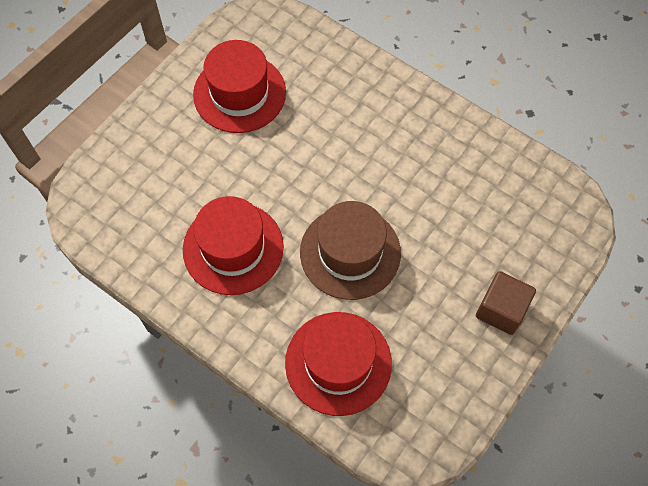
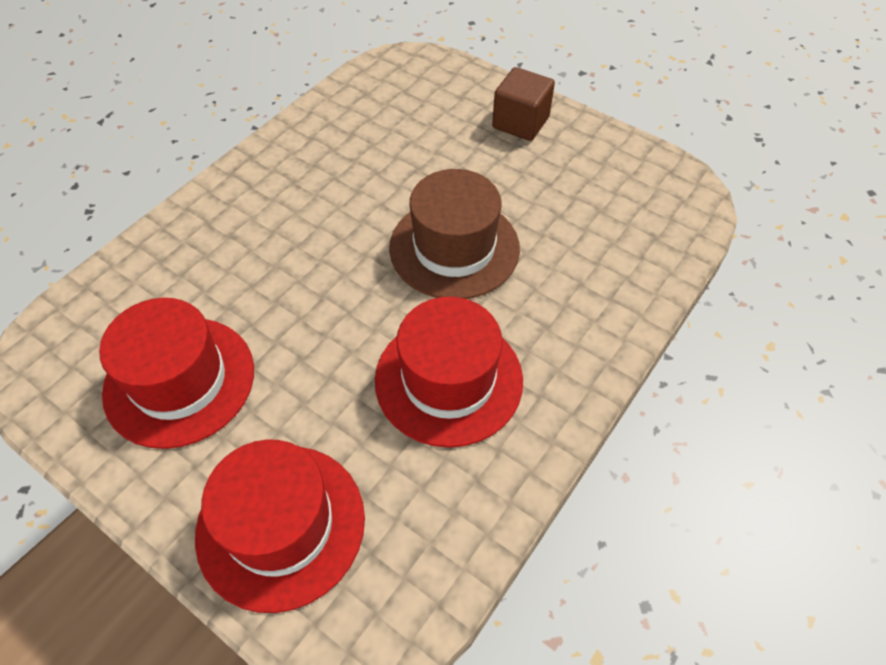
camera: 90 degrees left, 10 degrees down
(338, 363) = (602, 260): red hat -> red hat (281, 525)

